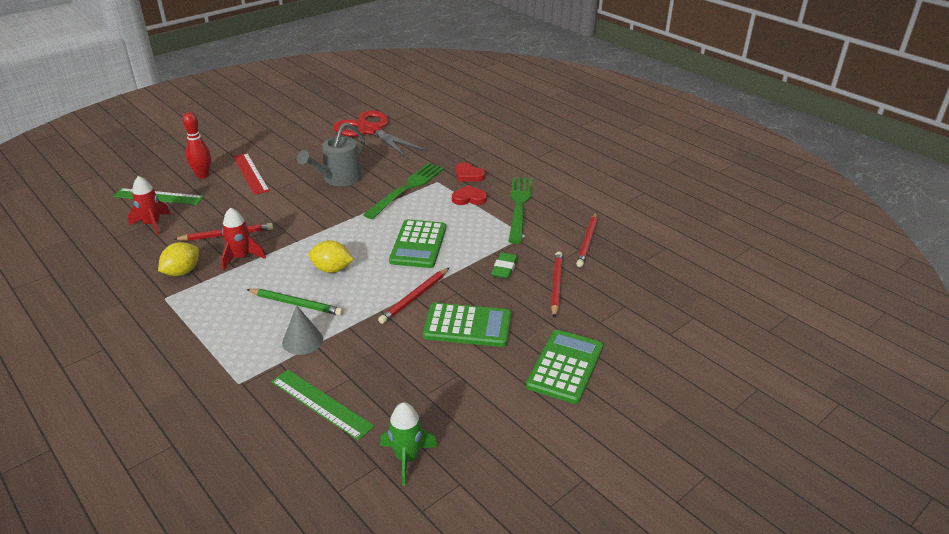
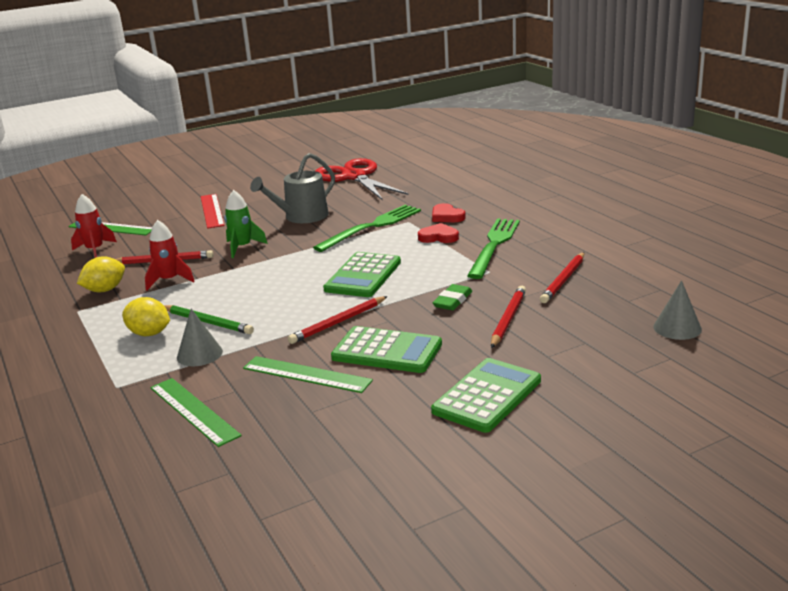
camera: 15 degrees right, 10 degrees down
(203, 175) = (163, 211): red bowling pin -> none
(332, 269) = (259, 294): yellow lemon -> yellow lemon (149, 333)
(407, 356) = (306, 374): none -> green ruler
(407, 458) = (265, 468): green rocket -> green rocket (242, 247)
(689, 286) = (677, 328): none -> grey cone

